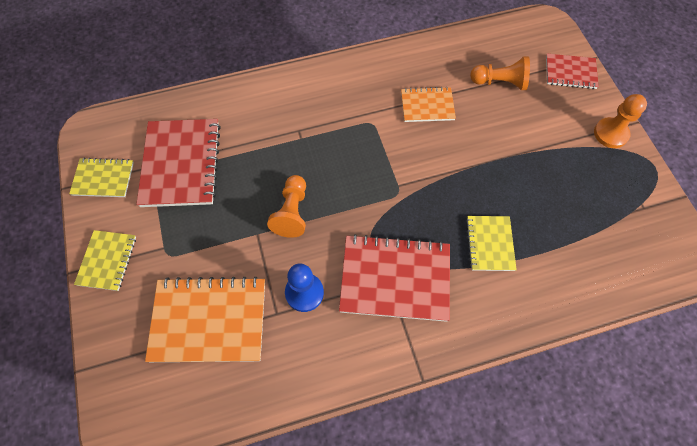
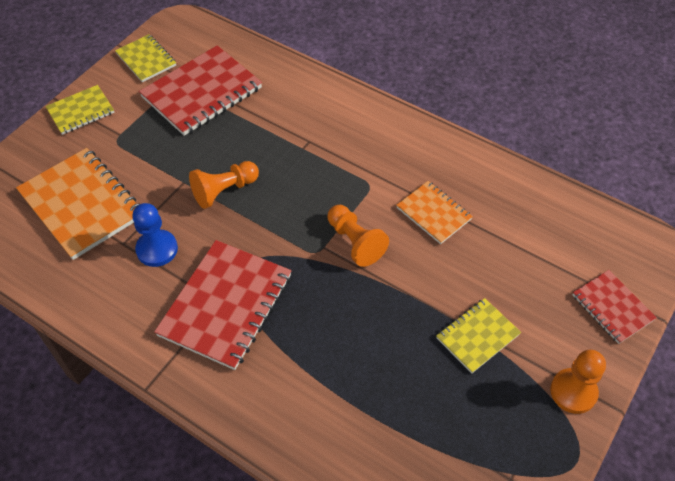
camera: 50 degrees right, 10 degrees down
(395, 279) = (226, 305): red notebook -> red notebook turned 60 degrees clockwise
(490, 244) = (330, 358): yellow notebook -> yellow notebook (477, 336)
(500, 82) = (527, 254): orange pawn -> orange pawn (355, 242)

